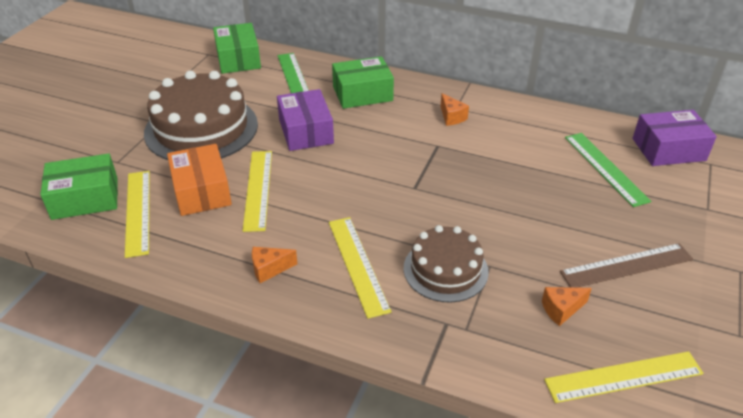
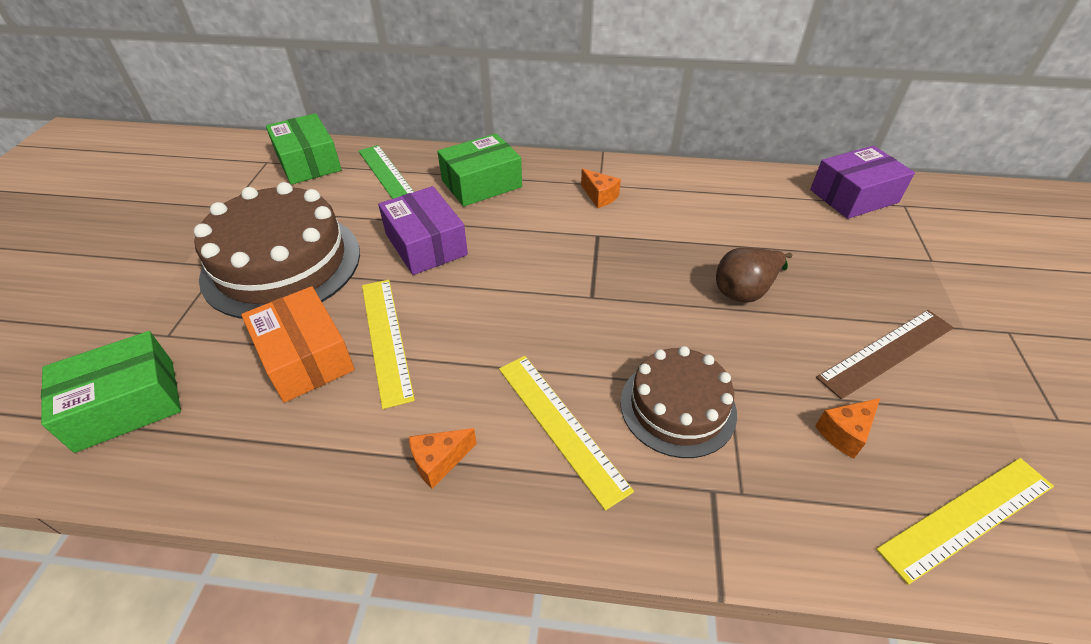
camera: 15 degrees left, 5 degrees up
(138, 212) = (216, 409): yellow ruler -> none
(536, 204) = (745, 290): none -> brown pear
(605, 168) = (799, 230): green ruler -> none

